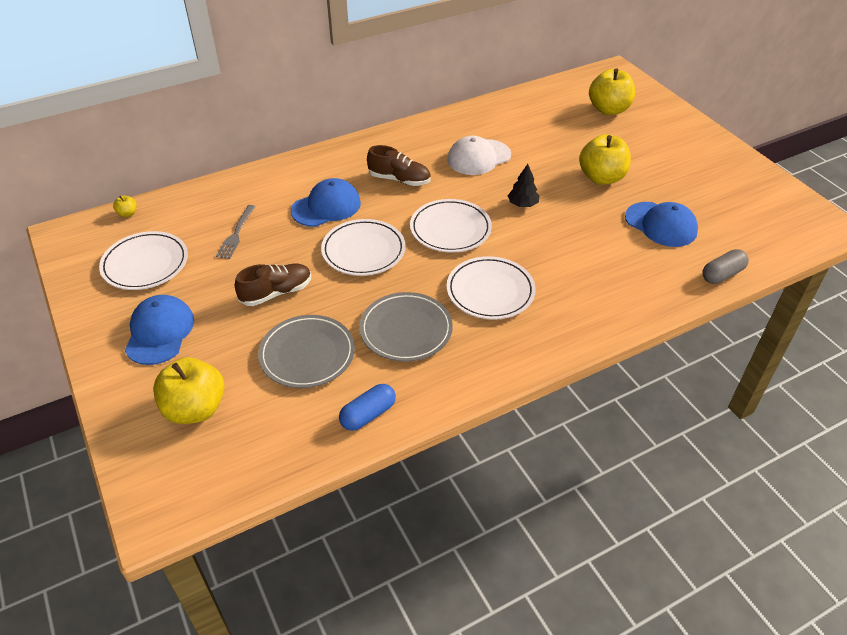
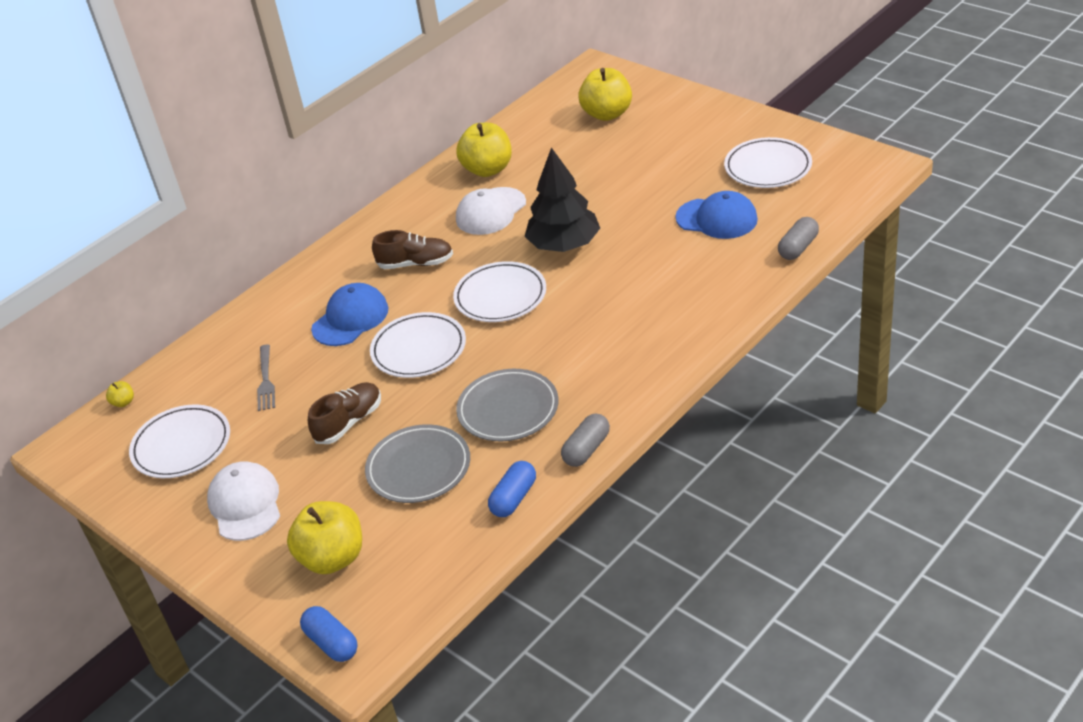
camera: 15 degrees left, 5 degrees down
(148, 489) = (331, 643): none -> blue capsule
(159, 332) = (245, 504): blue cap -> white cap
(452, 393) = (586, 449): none -> grey capsule
(490, 291) = (575, 343): white plate -> white plate (768, 167)
(522, 204) = (564, 245): black tree -> black tree, size x2.06
(601, 178) = (634, 190): yellow apple -> yellow apple (488, 169)

